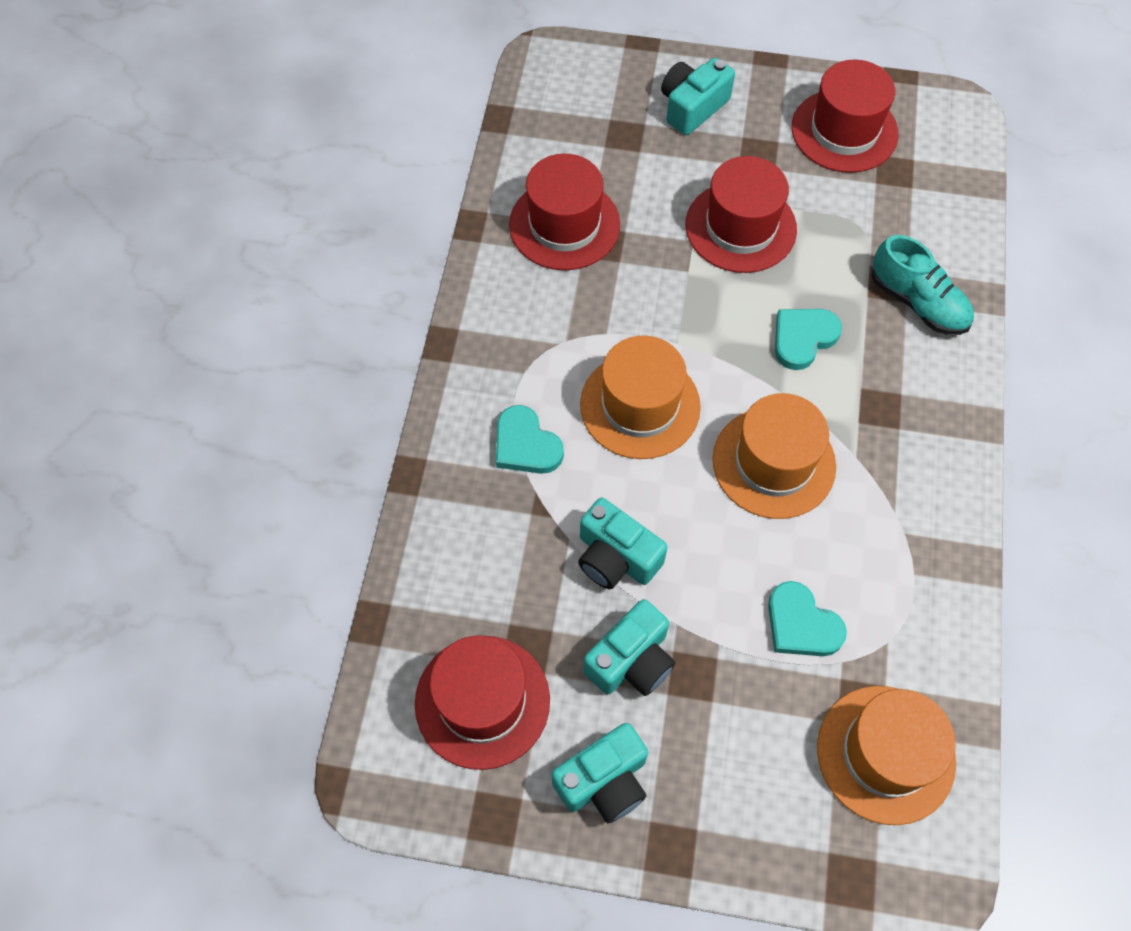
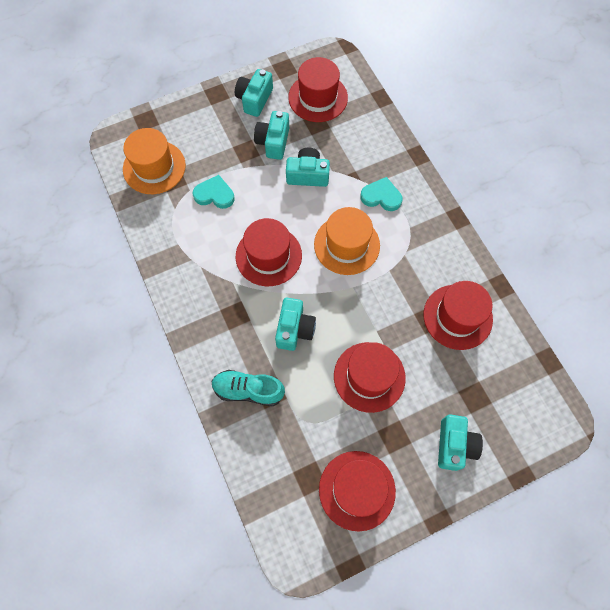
camera: 145 degrees right, 5 degrees up
(774, 462) = (268, 256): orange hat -> red hat
(803, 338) = (294, 329): turquoise heart -> turquoise camera

